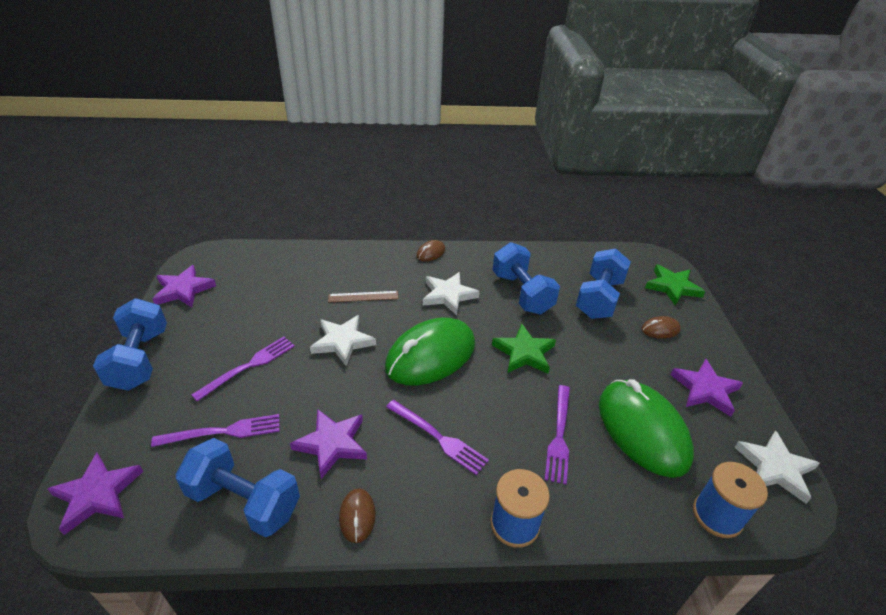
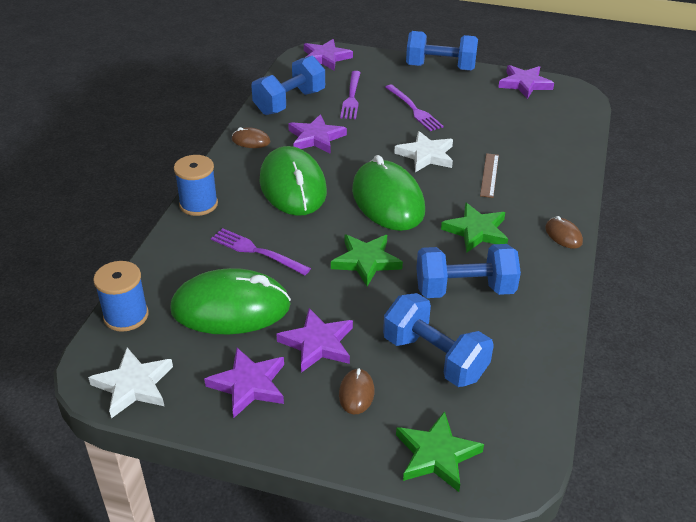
camera: 110 degrees right, 0 degrees up
(439, 438) = (292, 186): purple fork -> green mouse
(448, 295) = (476, 231): white star -> green star
(634, 360) = (317, 343): none -> purple star

